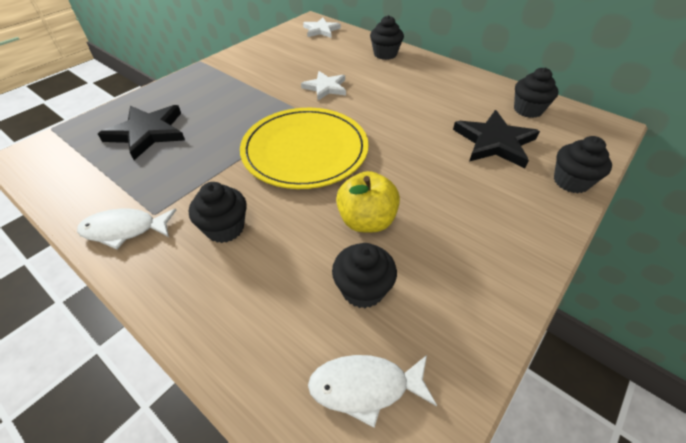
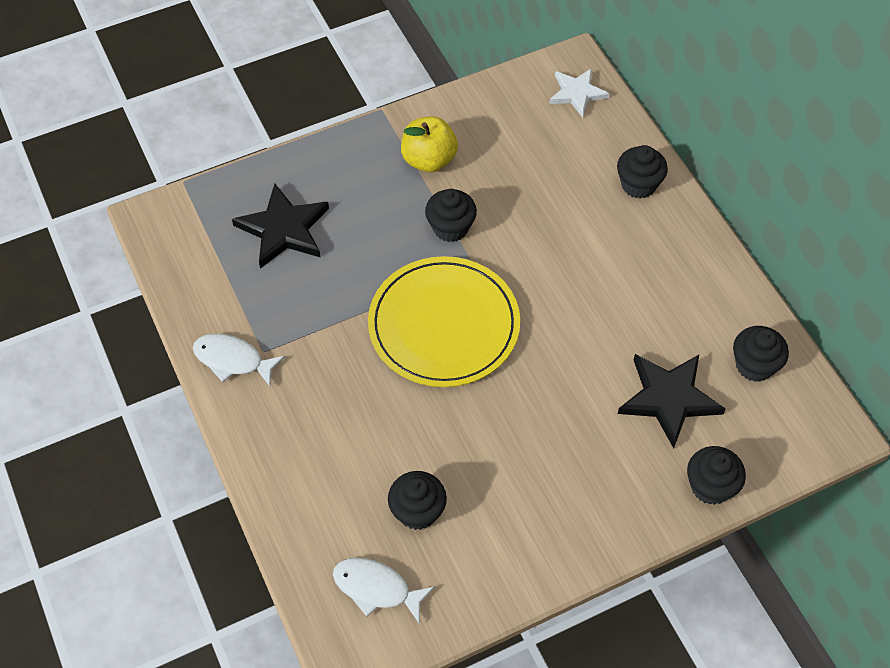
camera: 25 degrees right, 10 degrees up
(225, 228) = (323, 396): black cupcake -> black cupcake (450, 227)
(325, 88) = (519, 226): white star -> none
(366, 220) = (460, 443): yellow apple -> yellow apple (429, 160)

